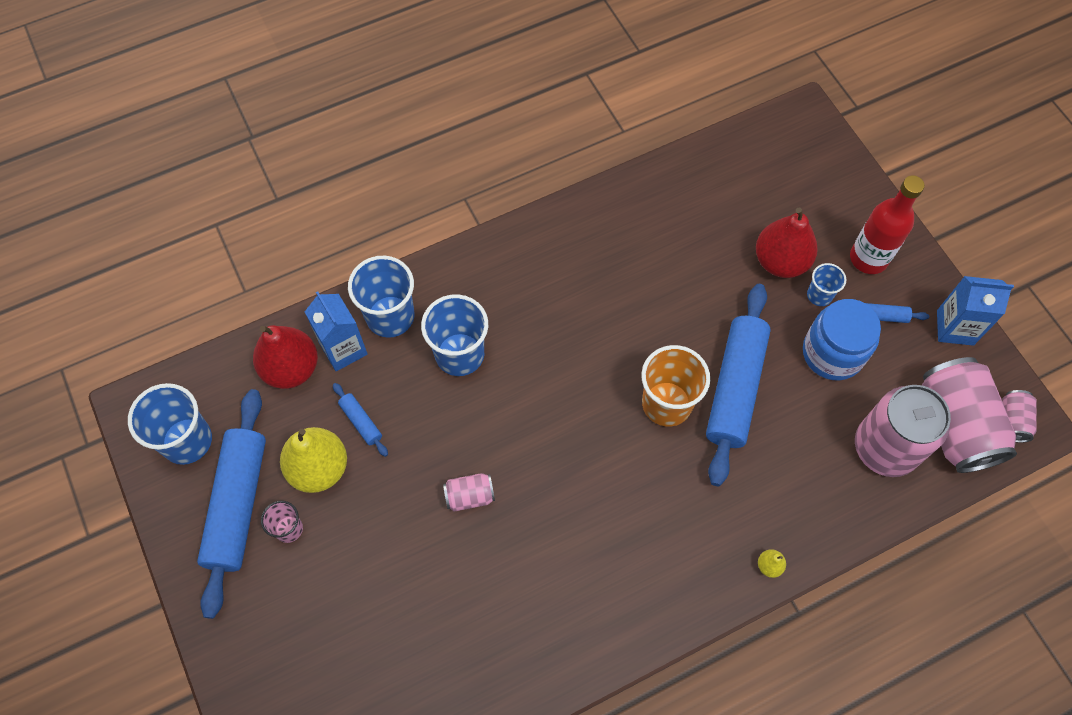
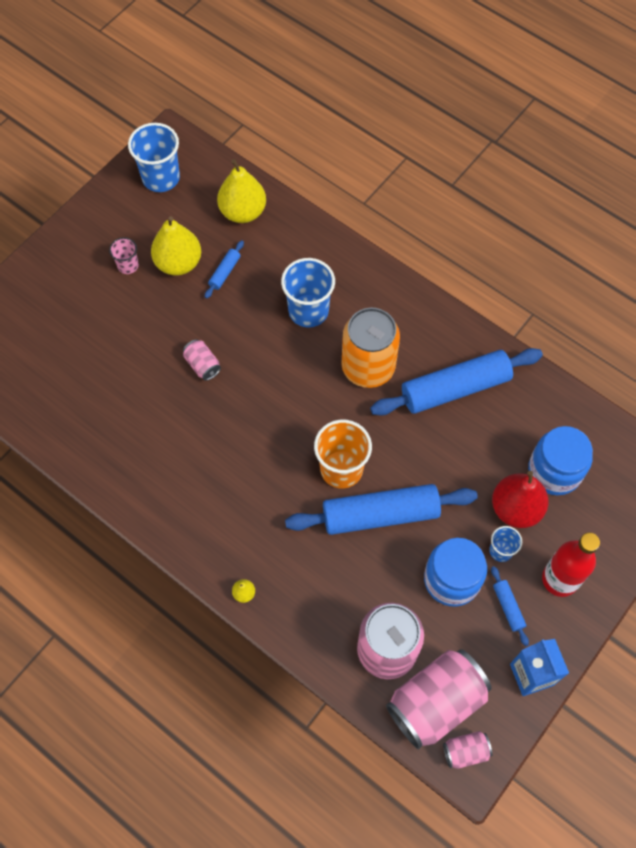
camera: 65 degrees right, 0 degrees up
(238, 504) = (131, 228): blue rolling pin -> blue rolling pin (455, 388)
(291, 368) = (243, 211): red pear -> yellow pear
(343, 349) = (274, 236): blue carton -> none
(390, 316) = (315, 253): blue cup -> none
(559, 325) = (368, 367): none -> orange can
(755, 210) = (554, 471): none -> blue jar

